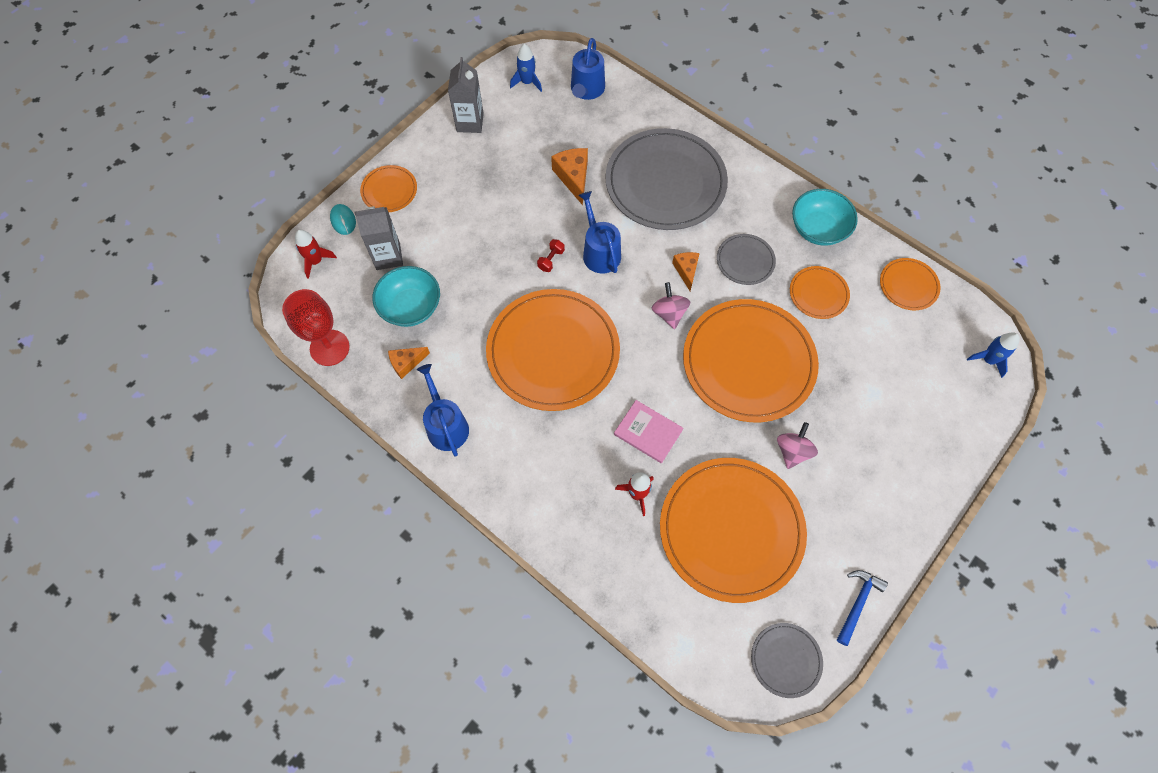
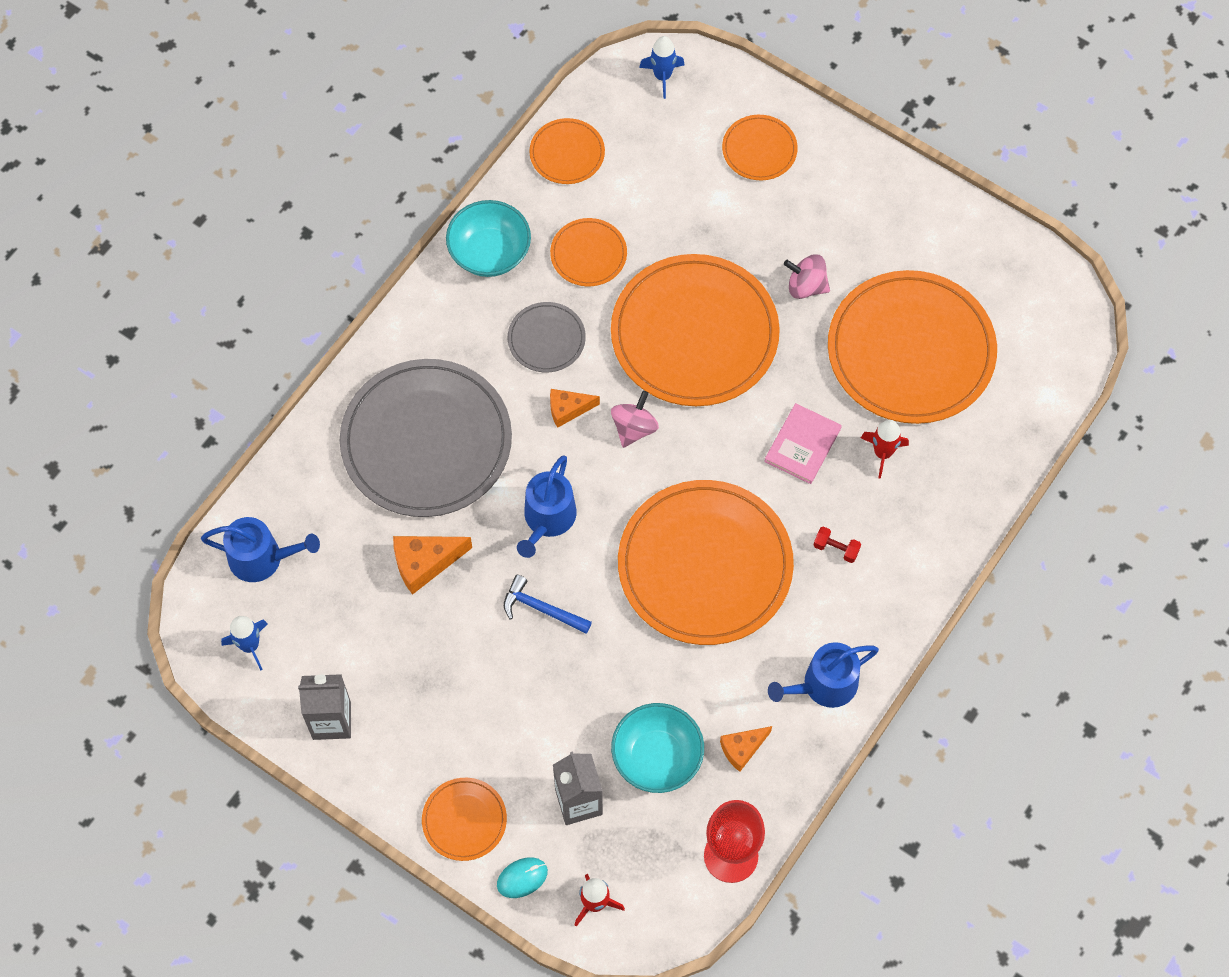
camera: 95 degrees left, 0 degrees up
(406, 363) = (742, 749): orange cheese -> orange cheese turned 90 degrees clockwise
(551, 260) = (565, 581): red dumbbell -> red dumbbell (836, 548)
(599, 252) = (547, 519): blue watering can -> blue watering can turned 45 degrees counterclockwise
(669, 313) = (634, 428): pink spinning top -> pink spinning top turned 135 degrees clockwise
(786, 660) = (1045, 295): grey plate -> none
(857, 603) = (973, 225): blue hammer -> blue hammer (542, 609)
(923, 428) = (759, 149): none -> orange plate

